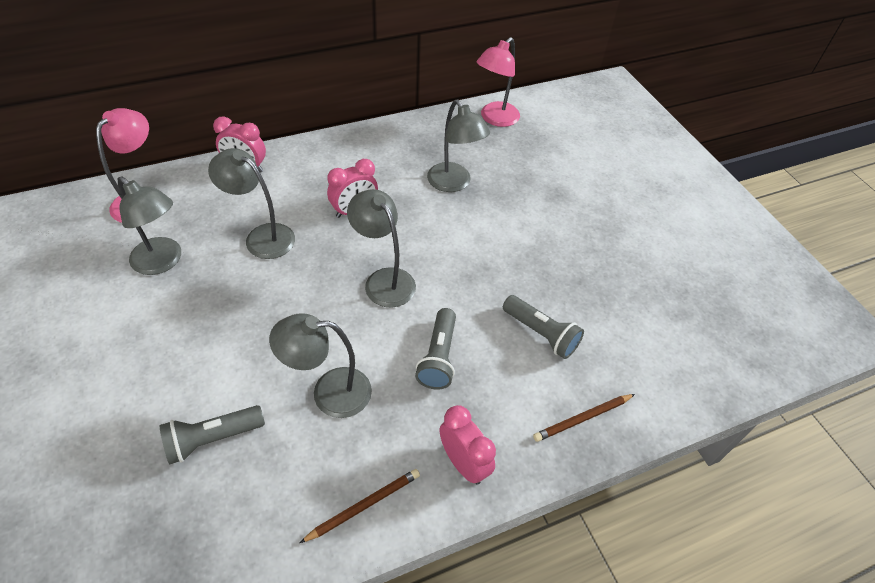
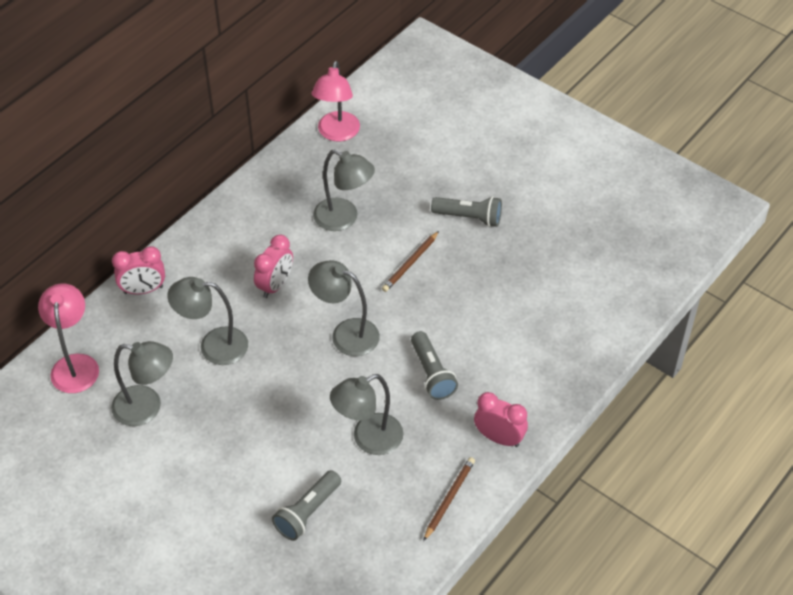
camera: 25 degrees left, 0 degrees up
(541, 334) = (498, 318): grey flashlight -> grey flashlight (469, 217)
(583, 419) = (564, 367): brown pencil -> brown pencil (410, 263)

